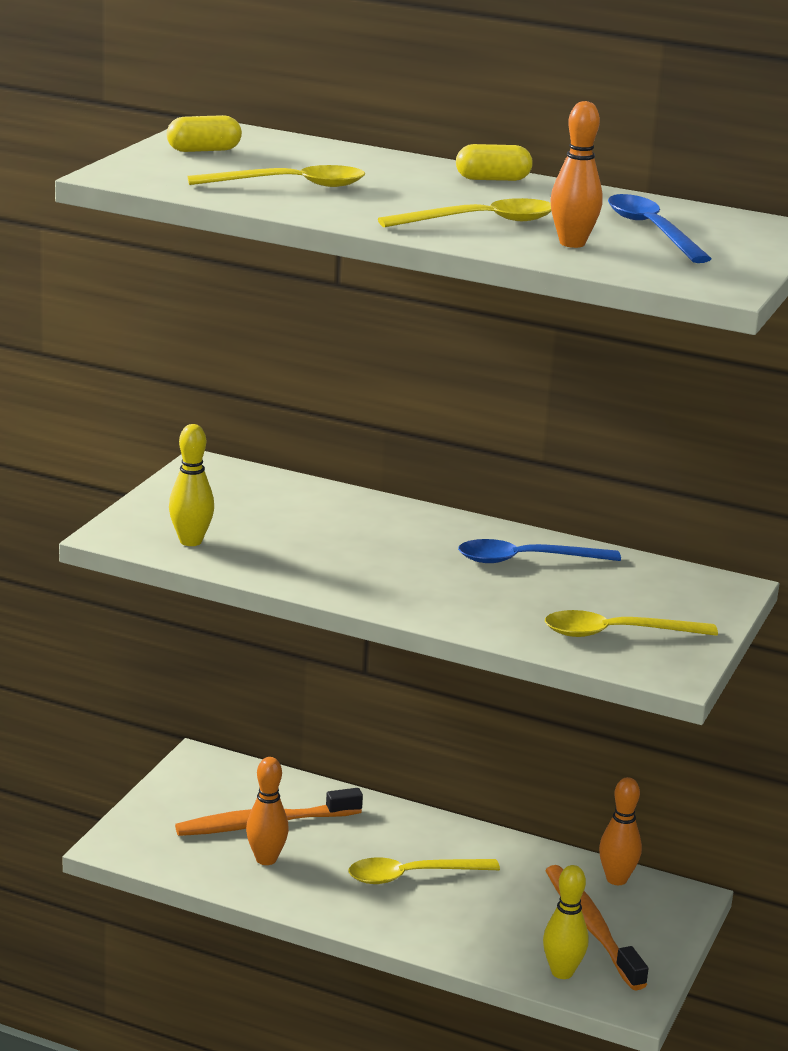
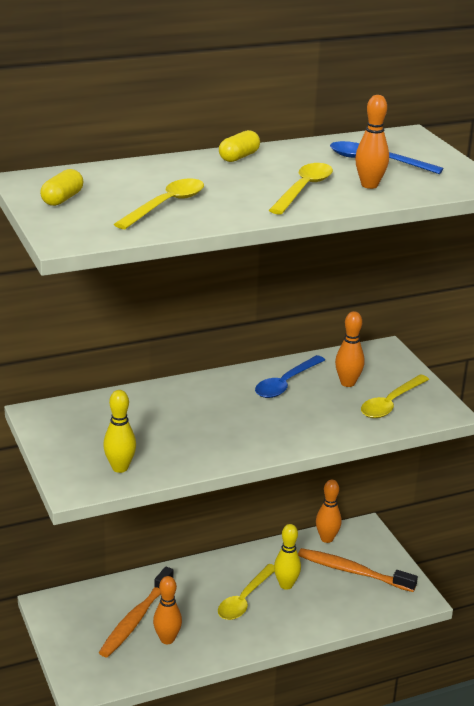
camera: 45 degrees left, 5 degrees up
(562, 972) = (375, 604): yellow bowling pin -> yellow bowling pin (286, 585)
(604, 593) = (347, 383): none -> orange bowling pin

